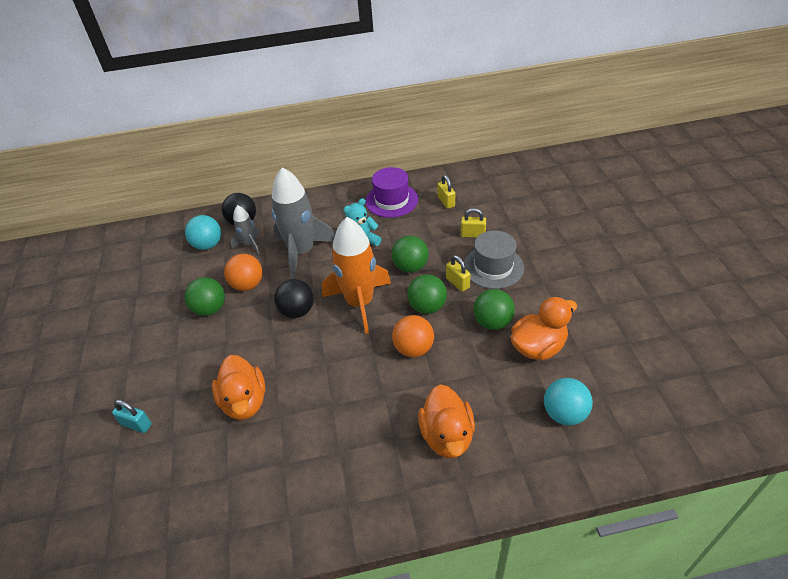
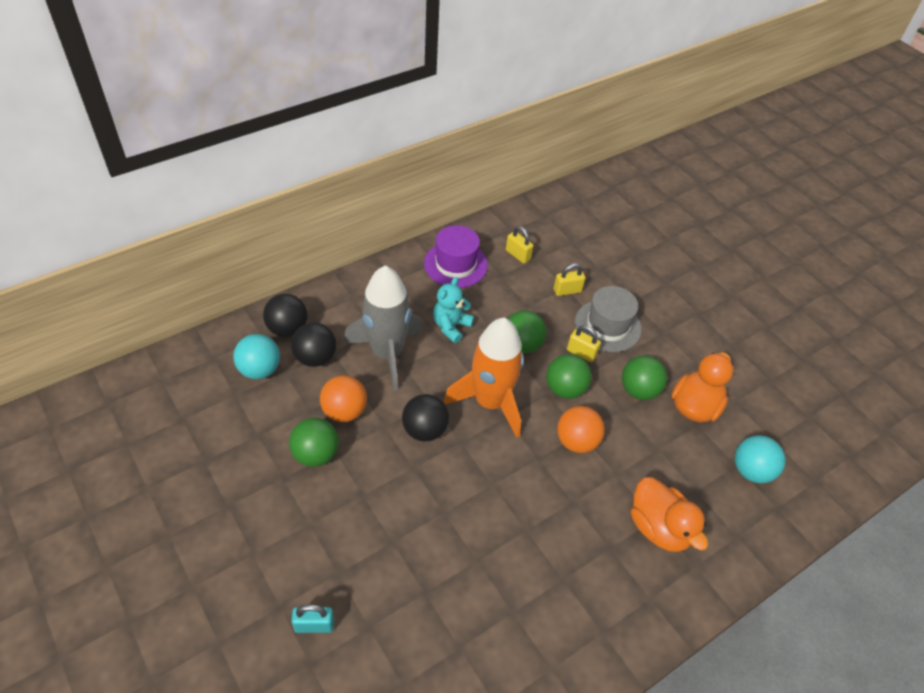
camera: 30 degrees left, 5 degrees up
(244, 401) = (428, 556): orange duck -> none
(250, 245) = (315, 358): grey rocket -> black ball

